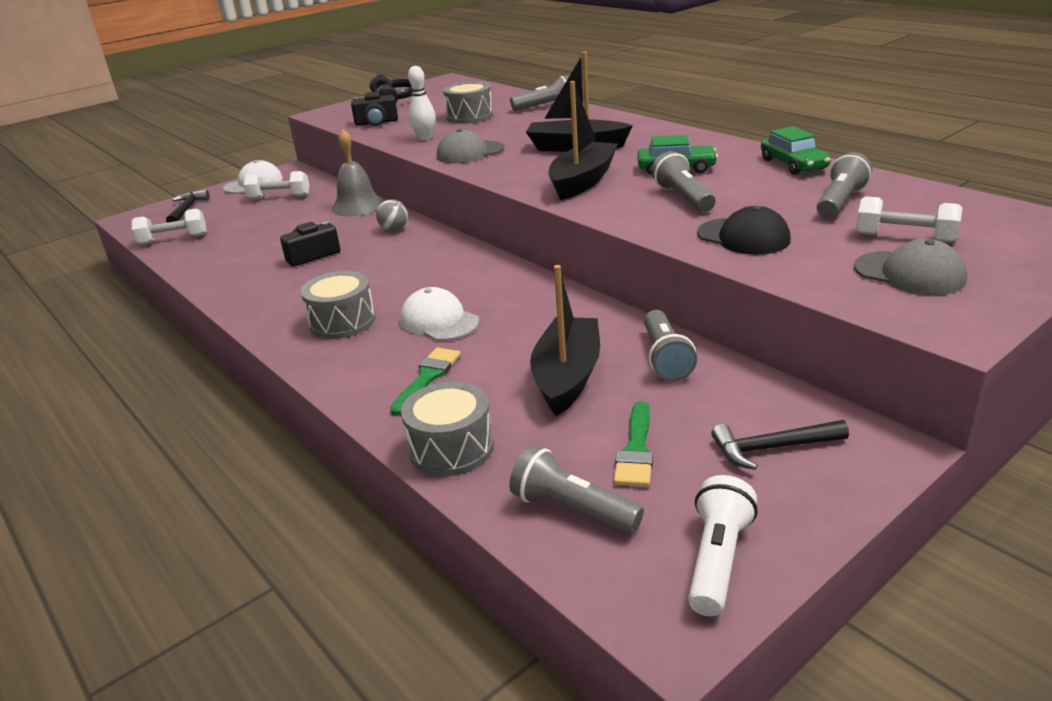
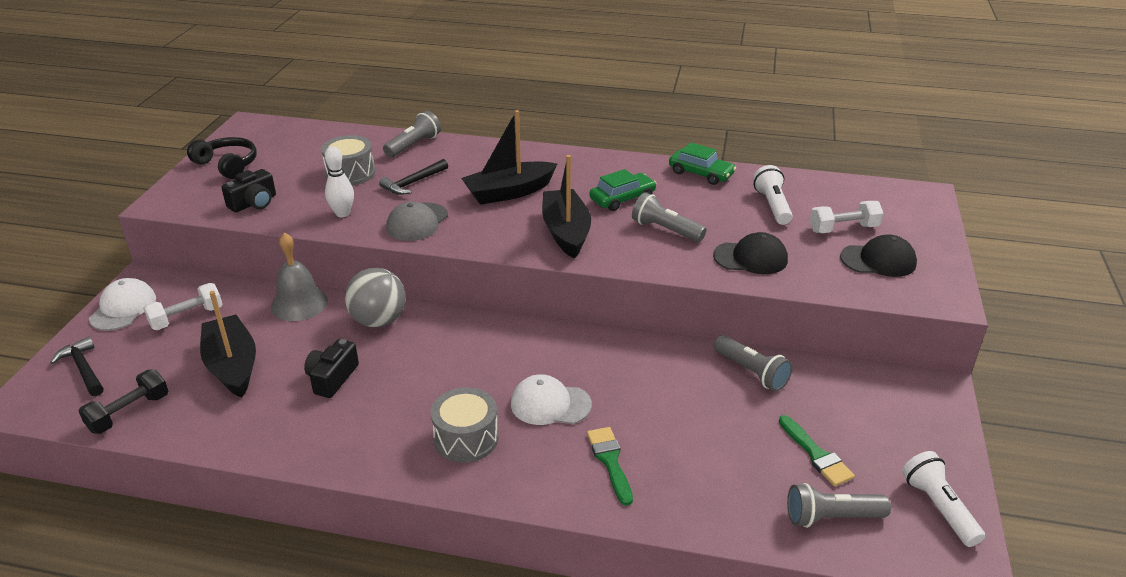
camera: 40 degrees left, 5 degrees up
(173, 239) = (129, 413): white dumbbell -> black dumbbell
(394, 229) = (378, 320): grey ball -> grey ball, size x1.82
(451, 448) = (703, 512): grey drum -> none
(567, 377) = (708, 415): black boat -> black boat (232, 366)
(772, 448) = (884, 416): black hammer -> black hammer (413, 183)
(840, 202) = (772, 206): grey flashlight -> white flashlight
(909, 273) = (878, 260): grey cap -> black cap

